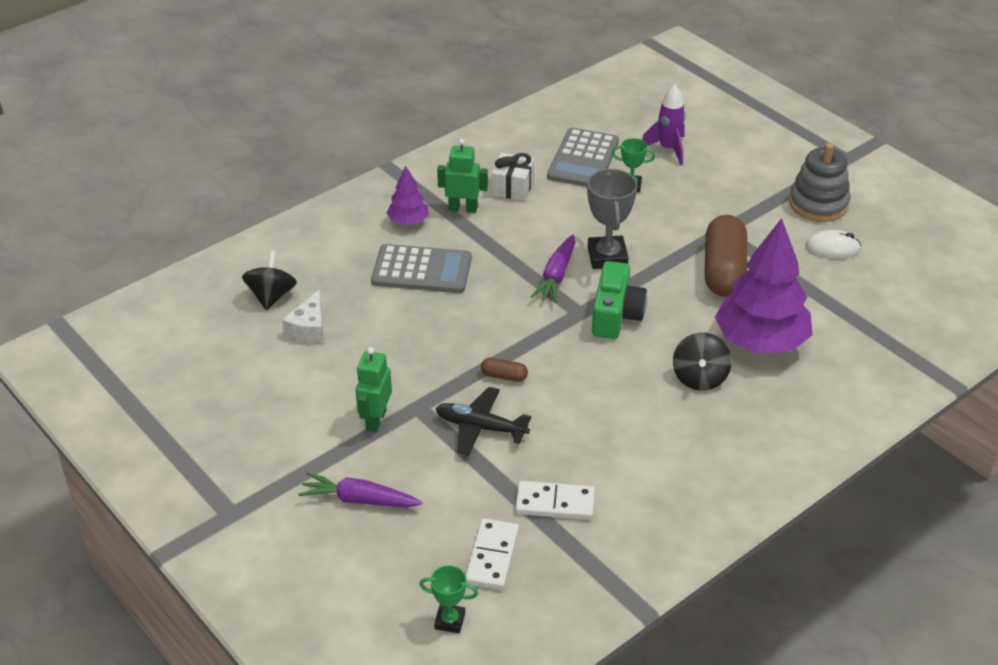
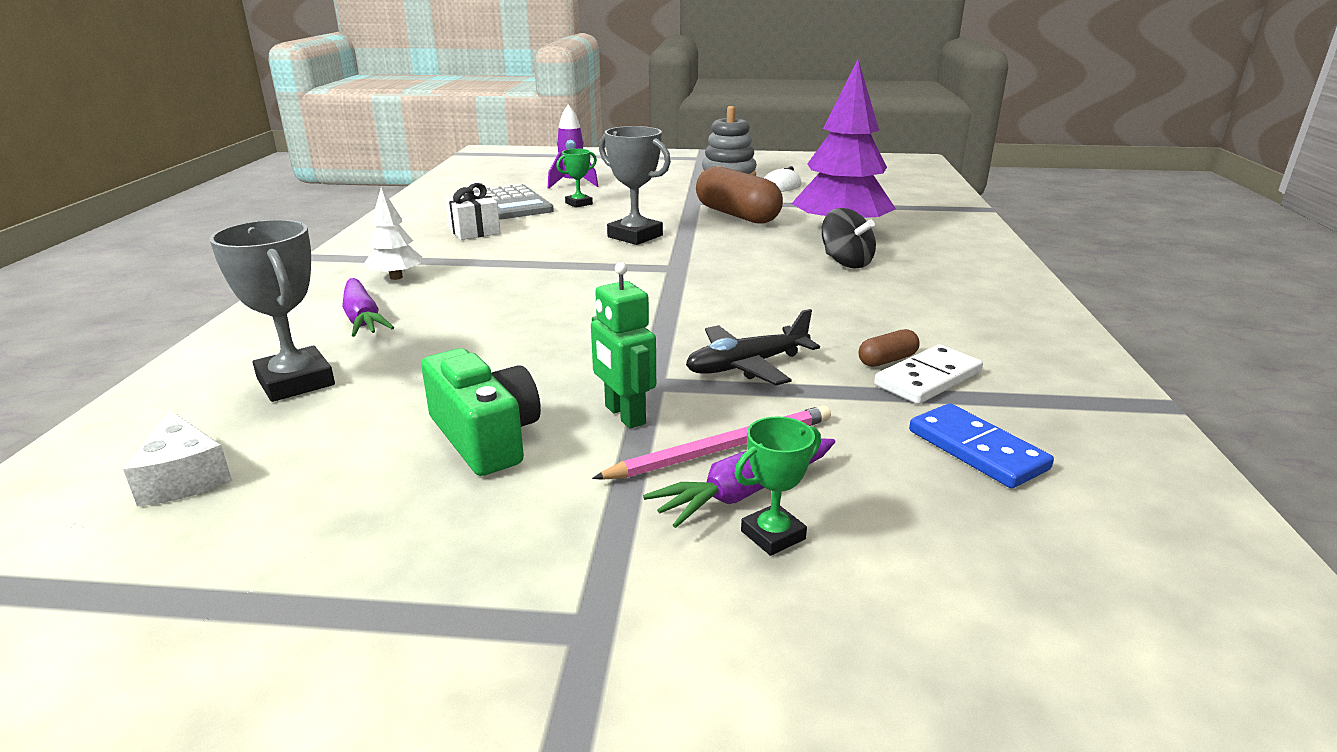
camera: 45 degrees left, 15 degrees down
(271, 296) = (296, 382): black spinning top -> grey trophy
(309, 329) = (398, 385): white cheese -> white cheese (184, 477)
(387, 471) = (723, 448): none -> pink pencil
(408, 221) = (396, 277): purple tree -> white tree
(422, 270) = (470, 298): grey calculator -> none
(449, 621) = (1078, 535): green trophy -> green trophy (773, 535)
(463, 208) = (444, 254): green robot -> none
(492, 556) = (977, 450): white domino -> blue domino
(504, 376) = (693, 325): brown capsule -> brown capsule (887, 360)
(556, 276) = (613, 258): purple carrot -> purple carrot (363, 318)
(616, 315) = (709, 258): green camera -> green camera (485, 436)

